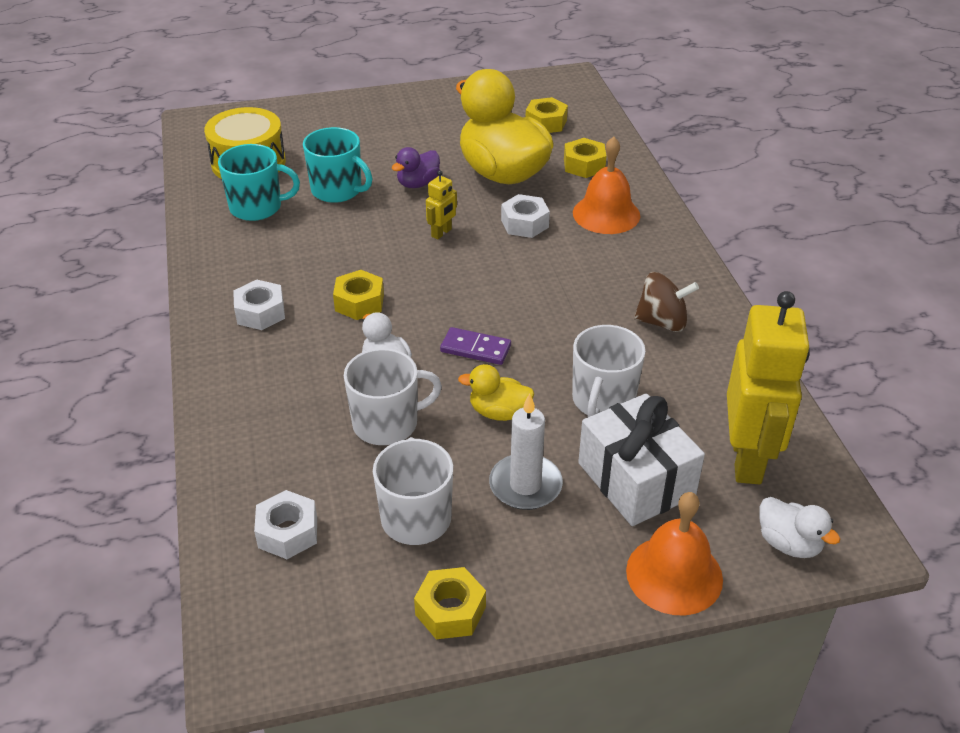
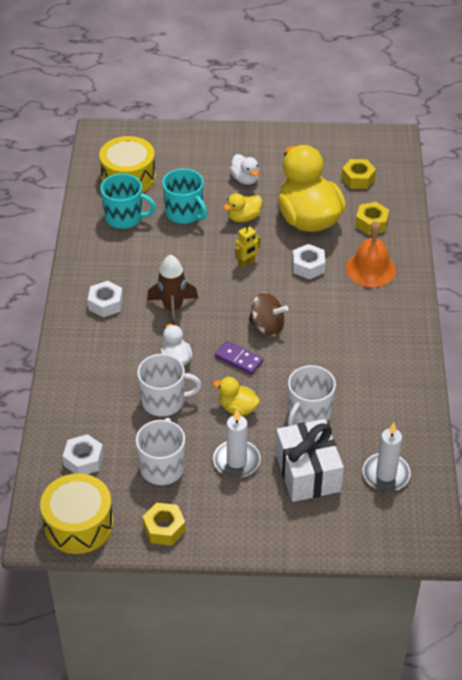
camera: 15 degrees right, 5 degrees up
(308, 635) = (79, 524): none -> yellow drum
(359, 302) = (173, 309): yellow nut -> brown rocket
(418, 183) = (243, 217): purple duck -> yellow duck
(662, 322) = (373, 364): brown spinning top -> brown spinning top (267, 326)
(674, 574) = (305, 537): orange bell -> none
(747, 459) = (386, 474): yellow robot -> white candle
(788, 543) = (385, 534): white duck -> white duck (245, 179)

